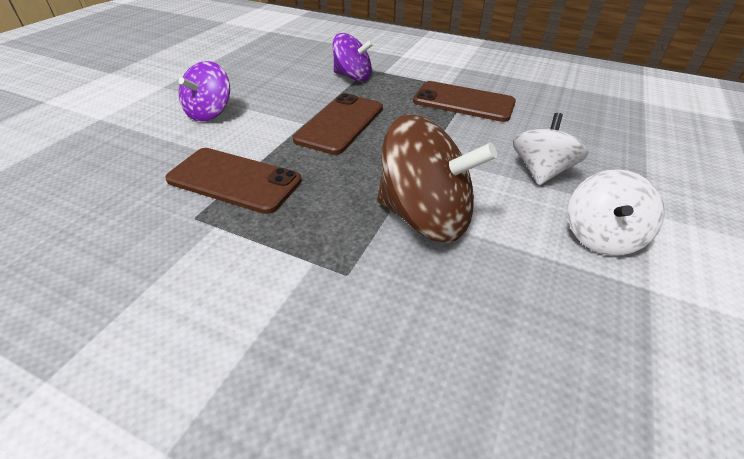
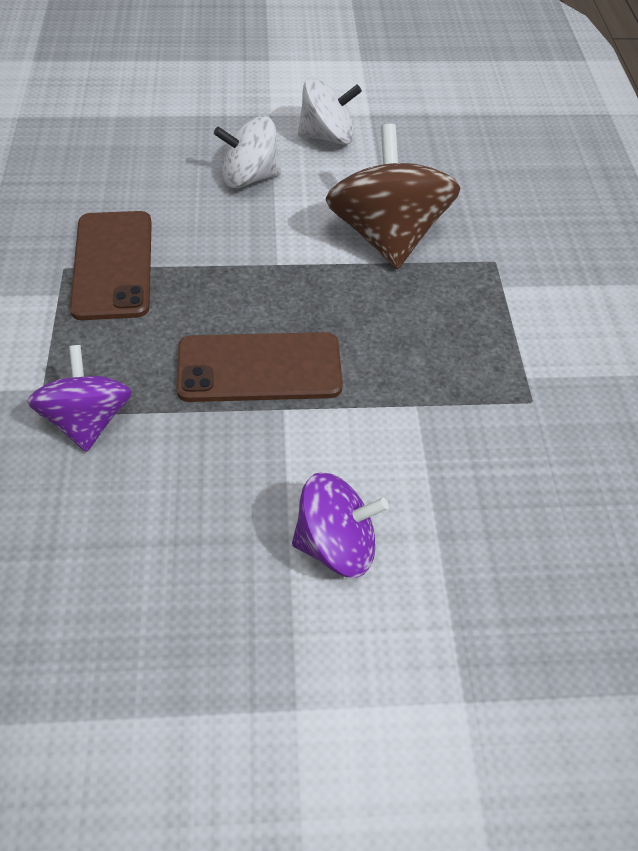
camera: 120 degrees left, 10 degrees up
(234, 180) = (455, 405): brown phone -> none

